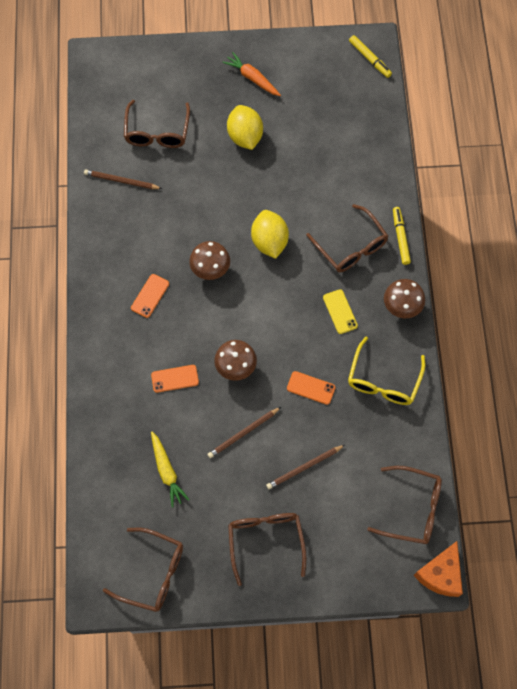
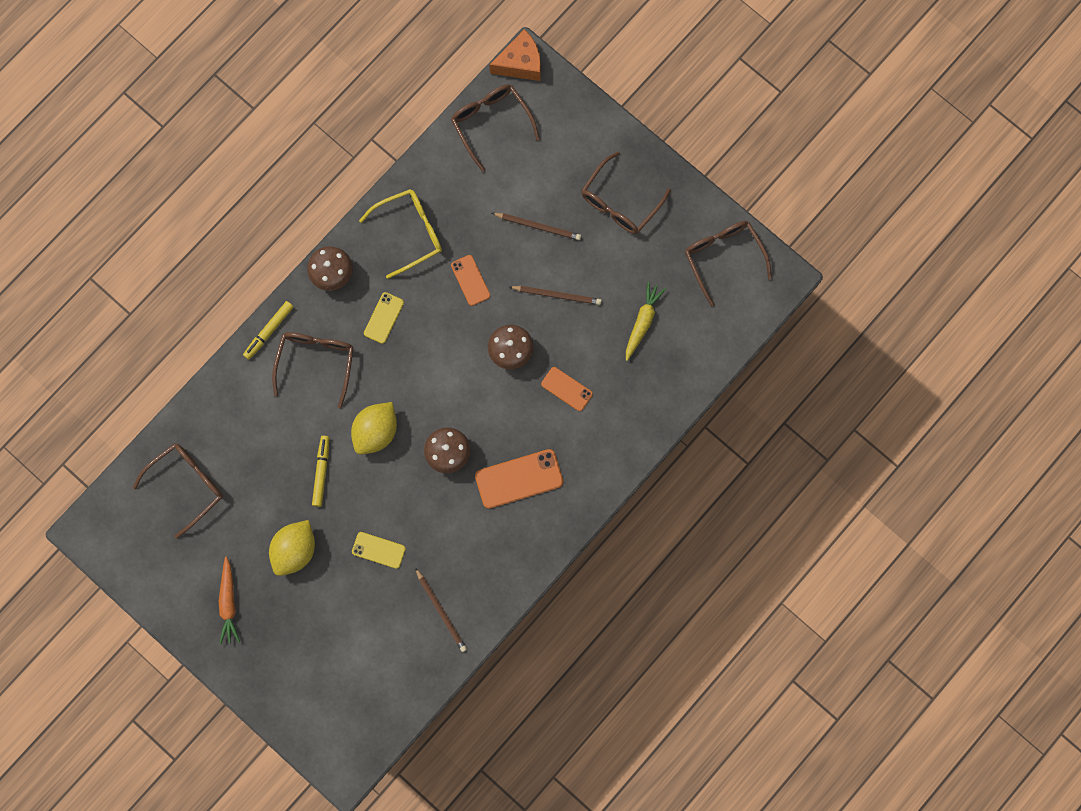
camera: 135 degrees left, 10 degrees up
(150, 296) = (519, 479): orange phone -> orange phone, size x1.66
(157, 132) = (364, 630): brown glasses -> brown glasses (187, 485)
(195, 180) = (378, 550): none -> yellow phone
(369, 59) = (109, 519): yellow marker -> yellow marker (321, 472)

